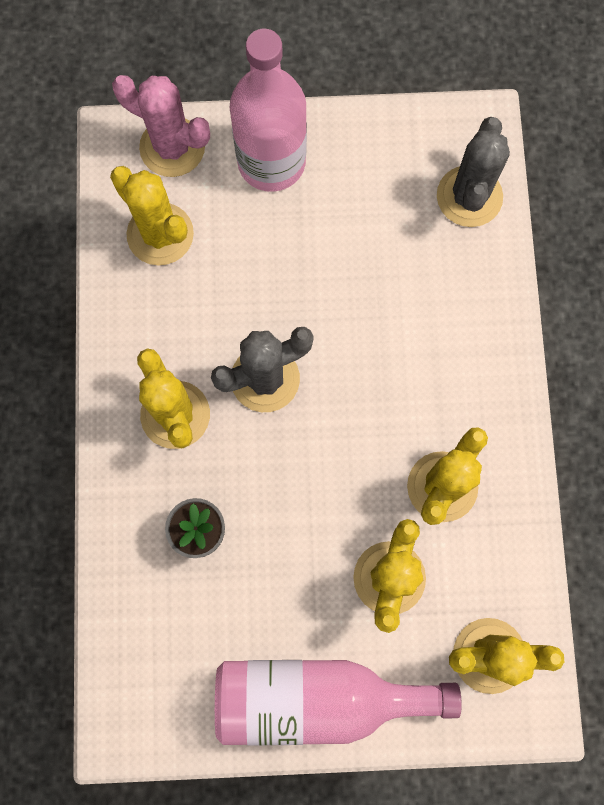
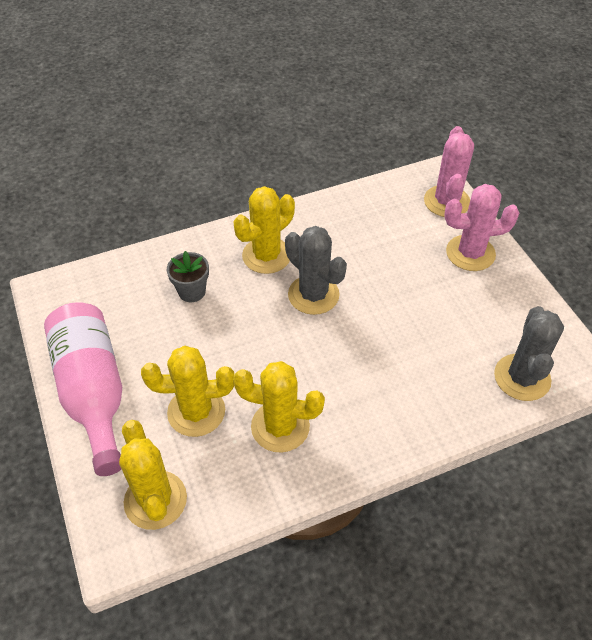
camera: 70 degrees right, 25 degrees down
(160, 234) = (384, 213): yellow cactus -> none
(271, 162) = (470, 253): pink bottle -> pink cactus
(469, 197) = (522, 377): grey cactus -> grey cactus turned 75 degrees counterclockwise

